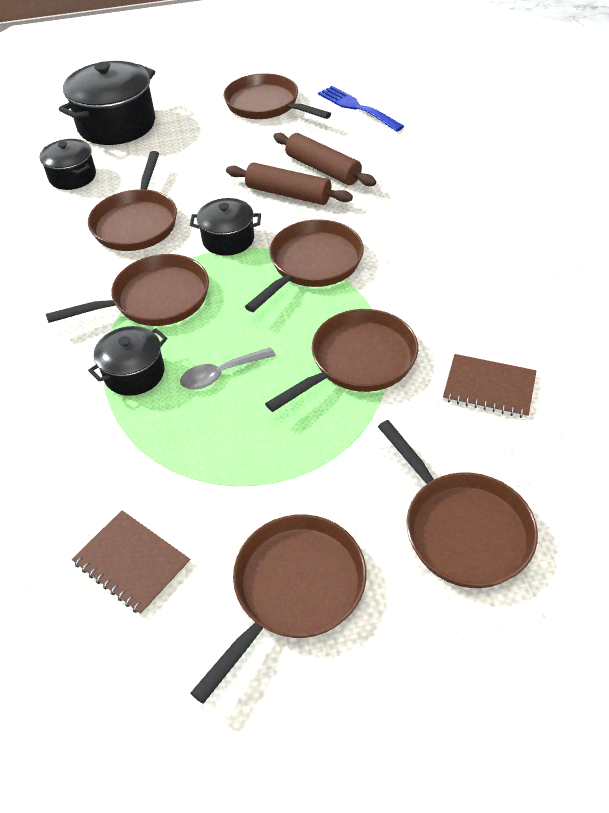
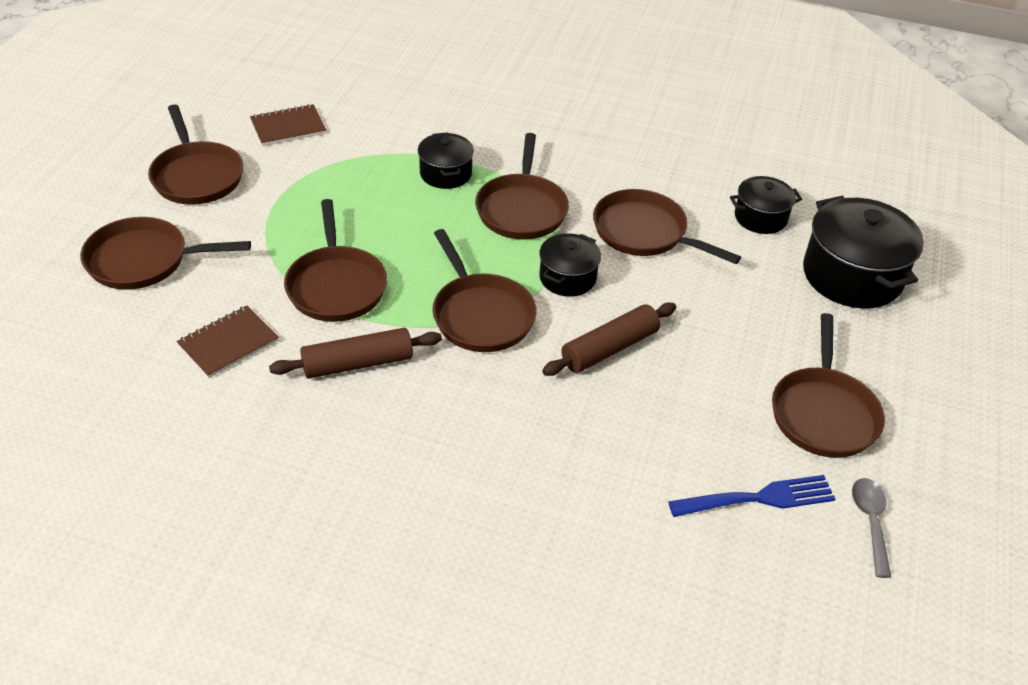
camera: 115 degrees right, 5 degrees down
(221, 374) = (400, 212): grey spoon -> grey spoon (870, 522)
(266, 105) = (823, 413): brown pan -> brown pan turned 120 degrees clockwise
(323, 169) = (636, 397): brown rolling pin -> brown rolling pin (358, 363)

